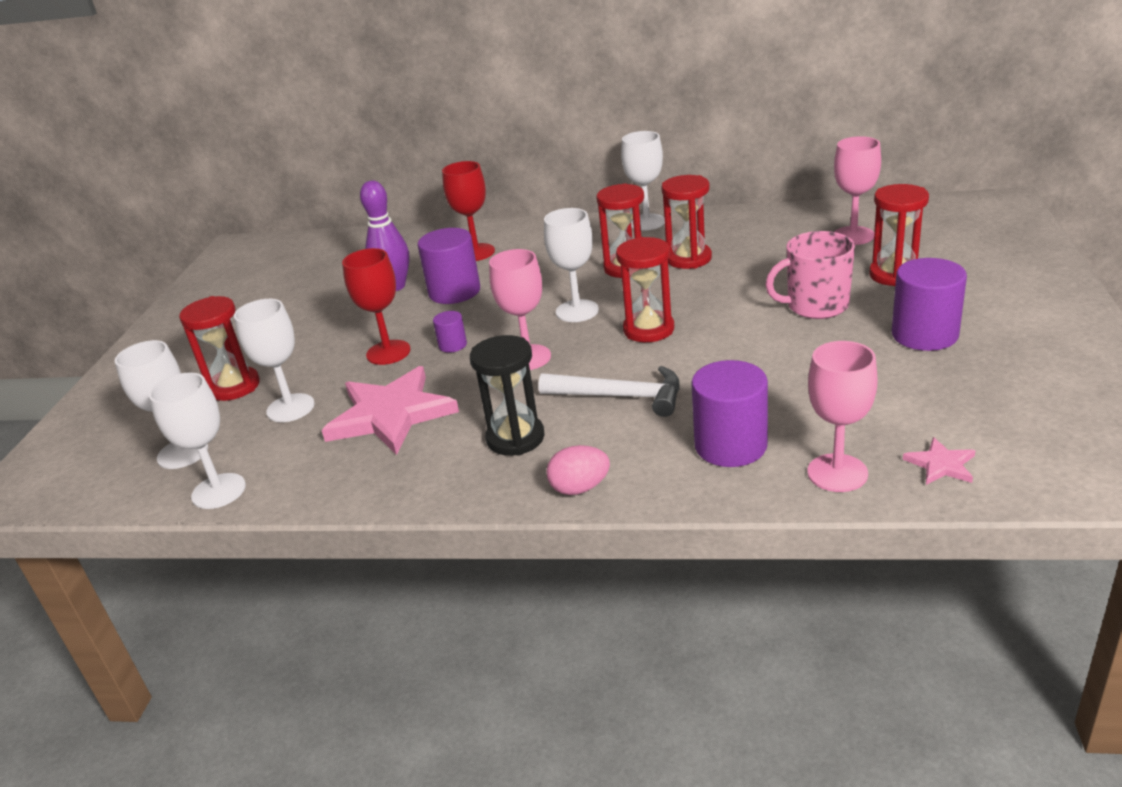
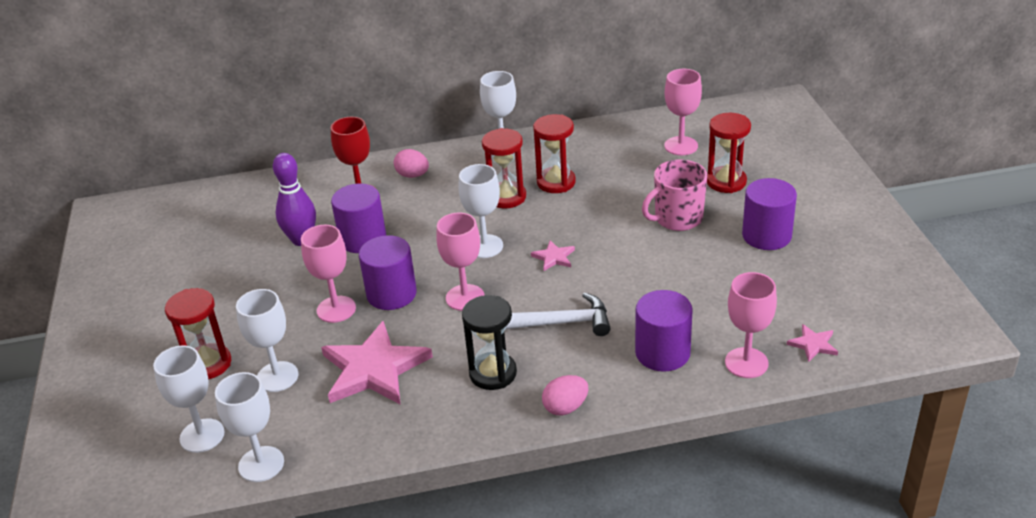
camera: 20 degrees left, 5 degrees up
(388, 352) = (336, 309): red goblet -> pink goblet
(452, 345) = (391, 294): purple cylinder -> purple cylinder, size x2.01
(538, 240) = (412, 175): none -> pink egg
(648, 329) = (554, 257): red hourglass -> pink star

